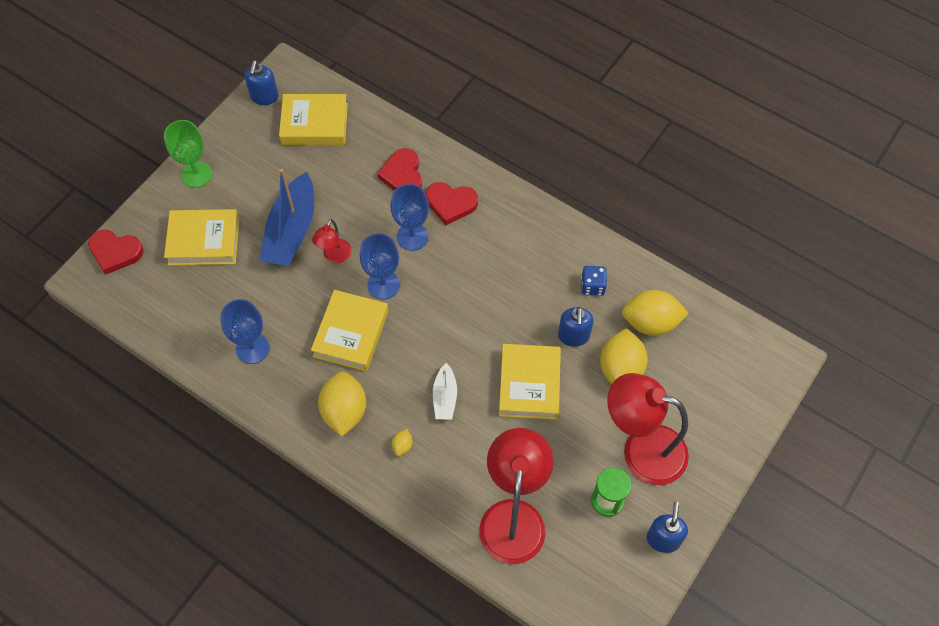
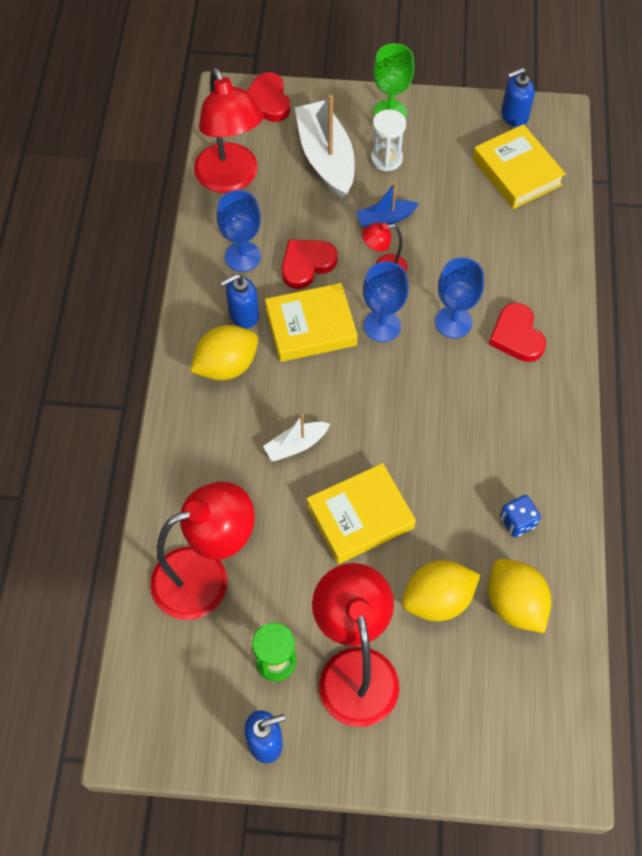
camera: 60 degrees right, 0 degrees up
(172, 319) = (231, 179): none -> red lamp
(204, 241) = (326, 157): yellow book -> white boat
(237, 200) = (386, 159): none -> white hourglass
(291, 231) = (385, 219): blue boat -> blue boat, size x0.52
(402, 175) = (517, 276): red heart -> red heart (306, 264)
(402, 446) = (221, 435): yellow lemon -> none
(573, 336) = (444, 532): blue soap dispenser -> blue soap dispenser (243, 315)

